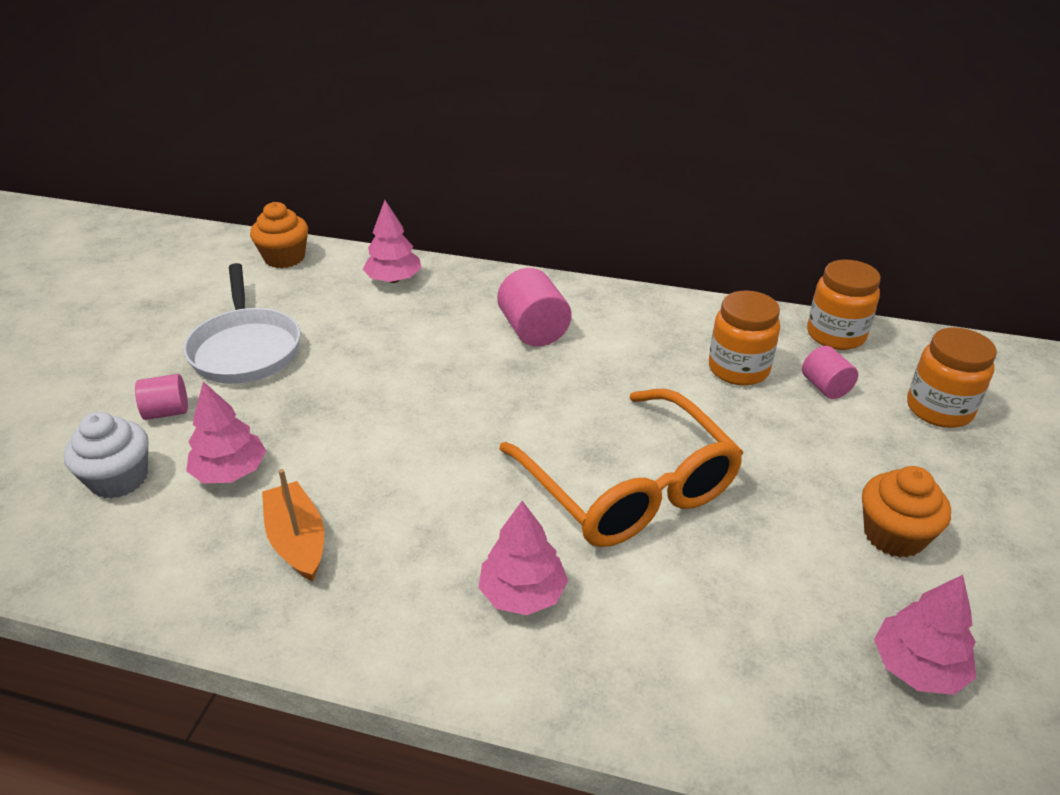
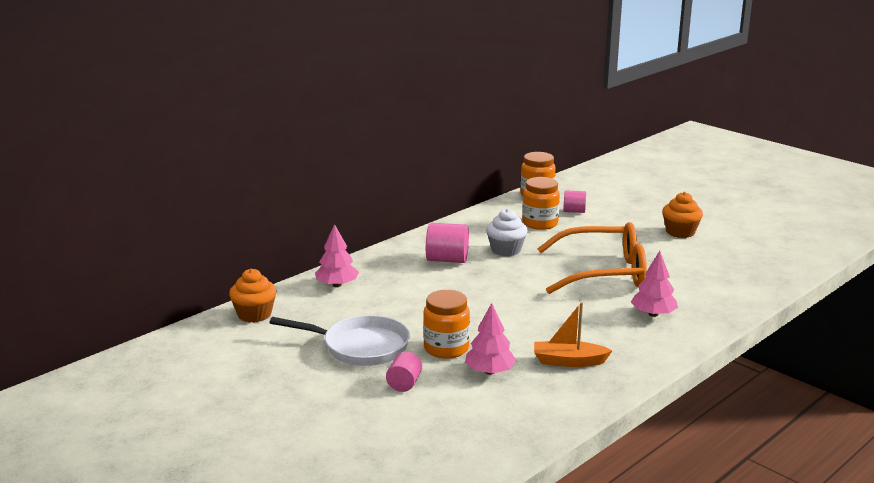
camera: 60 degrees left, 15 degrees down
(119, 479) = (461, 408): white cupcake -> white cupcake (506, 250)
(917, 667) = (749, 252): pink tree -> none
(939, 409) = (612, 196): orange jar -> orange jar (446, 348)

